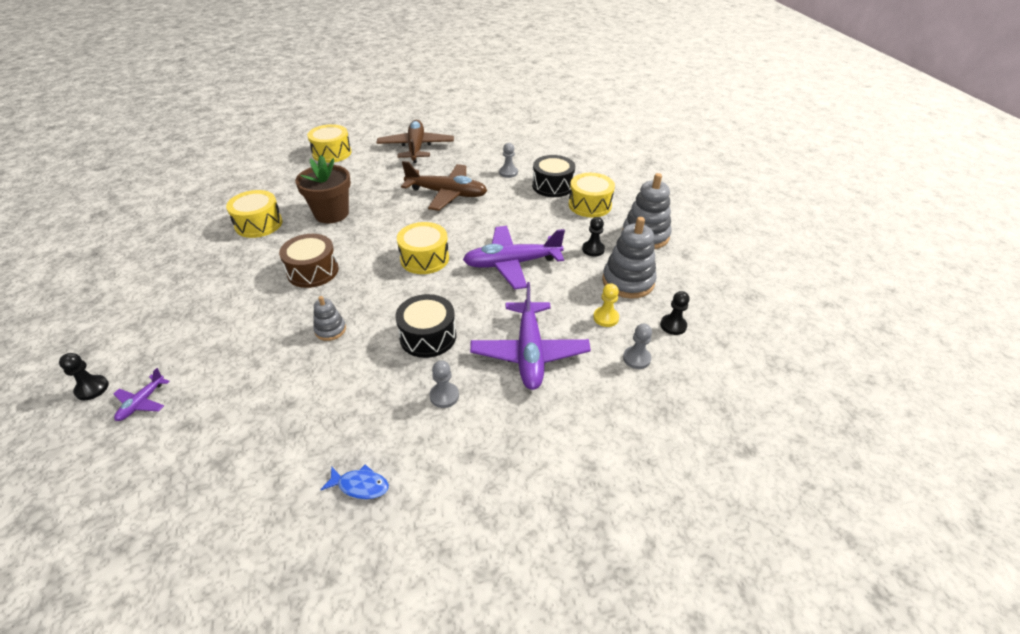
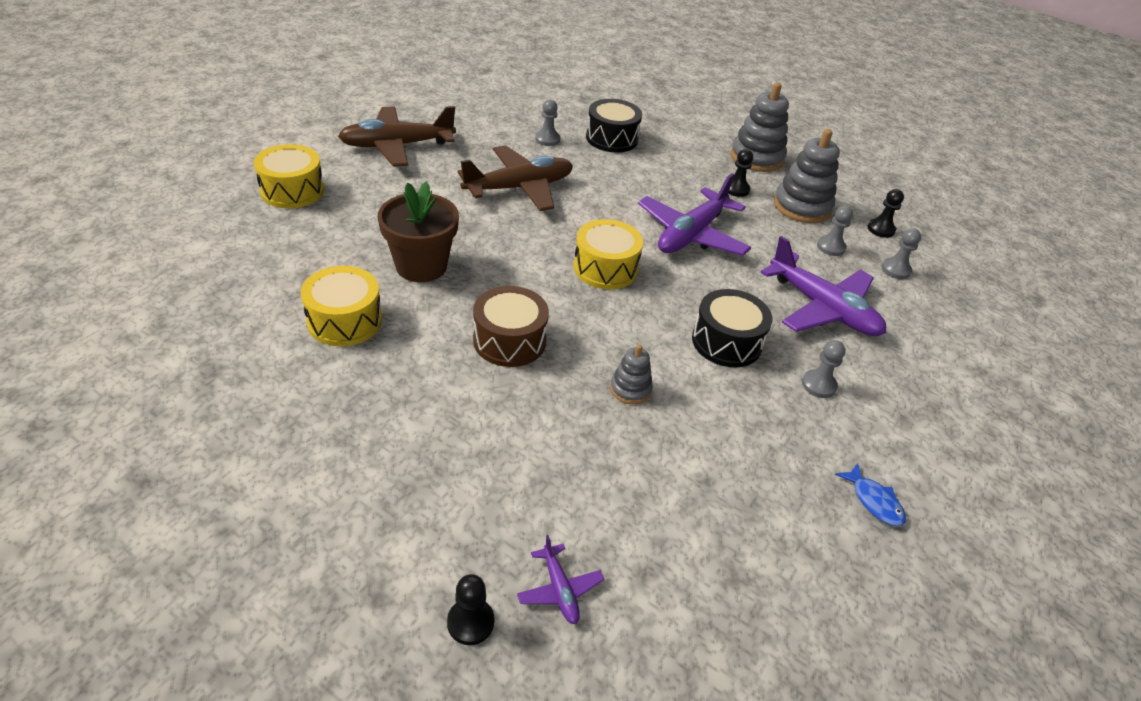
camera: 45 degrees left, 0 degrees up
(360, 485) = (874, 501): blue fish -> blue fish turned 90 degrees clockwise
(416, 148) = (397, 146): brown plane -> brown plane turned 60 degrees counterclockwise
(589, 205) = (672, 146): yellow drum -> none
(606, 318) = (831, 247): yellow pawn -> grey pawn

